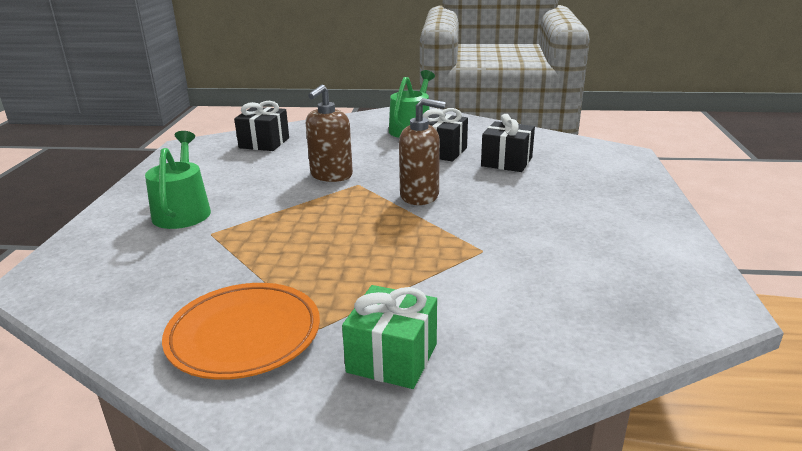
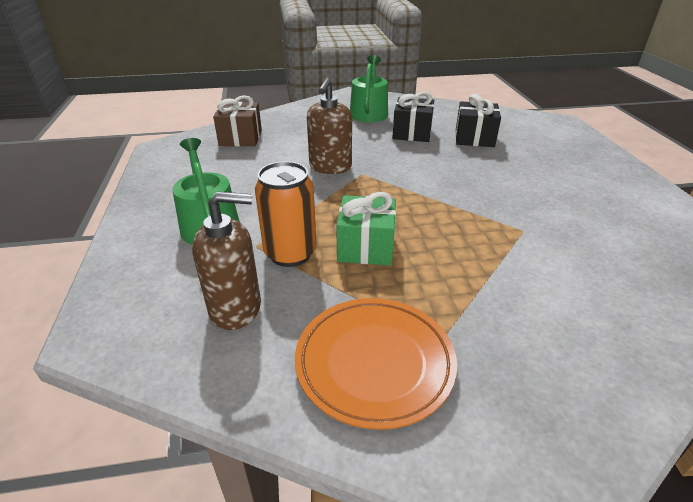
camera: 15 degrees left, 10 degrees up
(236, 243) = (290, 253): none -> orange can
(264, 143) = (240, 138): black gift -> brown gift
(392, 358) = (533, 362): green gift -> green gift (366, 247)
(420, 196) = (427, 180): brown soap dispenser -> brown soap dispenser (236, 308)

